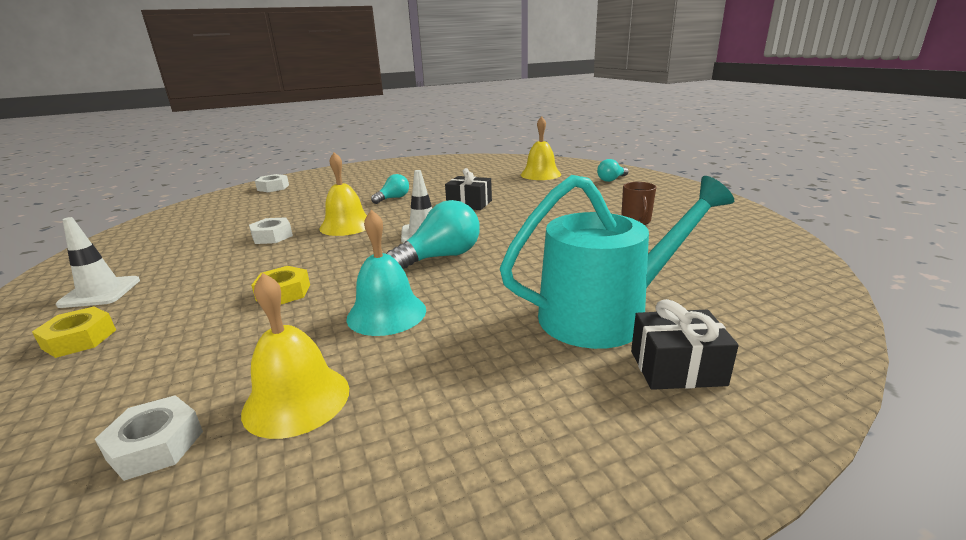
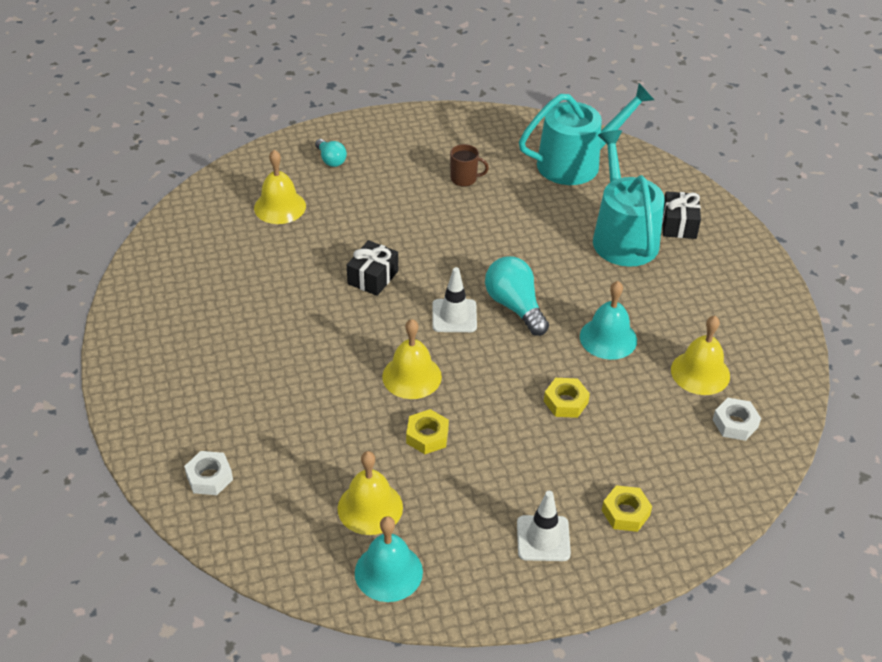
camera: 85 degrees left, 20 degrees up
(138, 237) = (388, 572): none -> turquoise bell
(209, 226) = (370, 507): none -> yellow bell
(272, 236) = (427, 436): white nut -> yellow nut
(393, 198) = (325, 341): turquoise light bulb -> none
(740, 273) = (576, 163): none -> turquoise watering can

